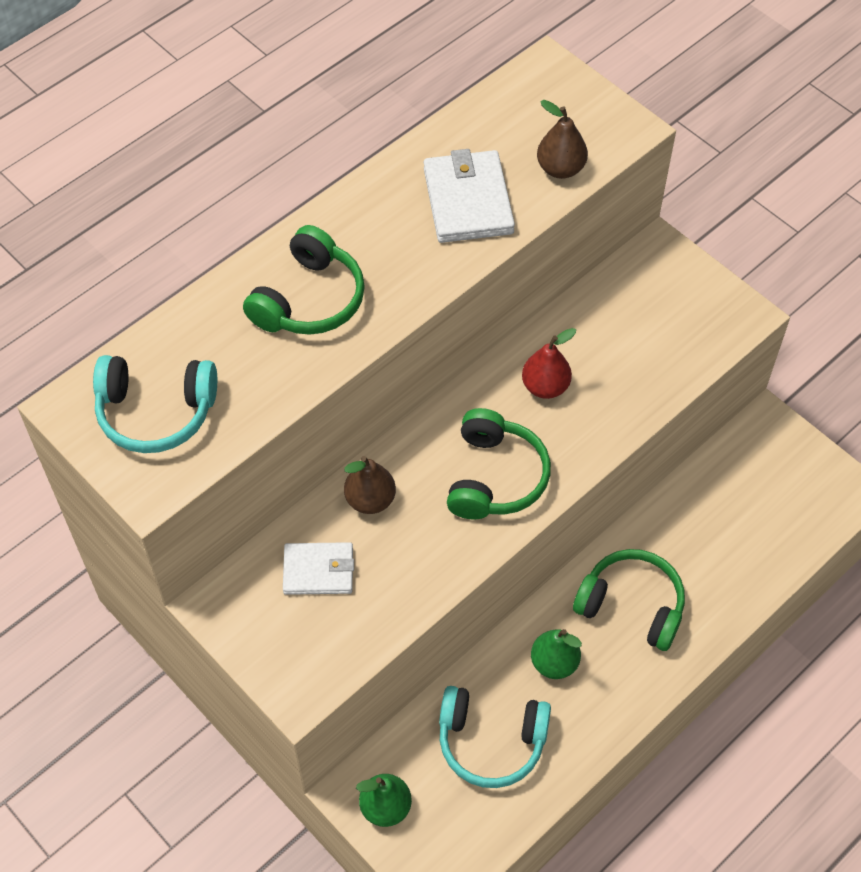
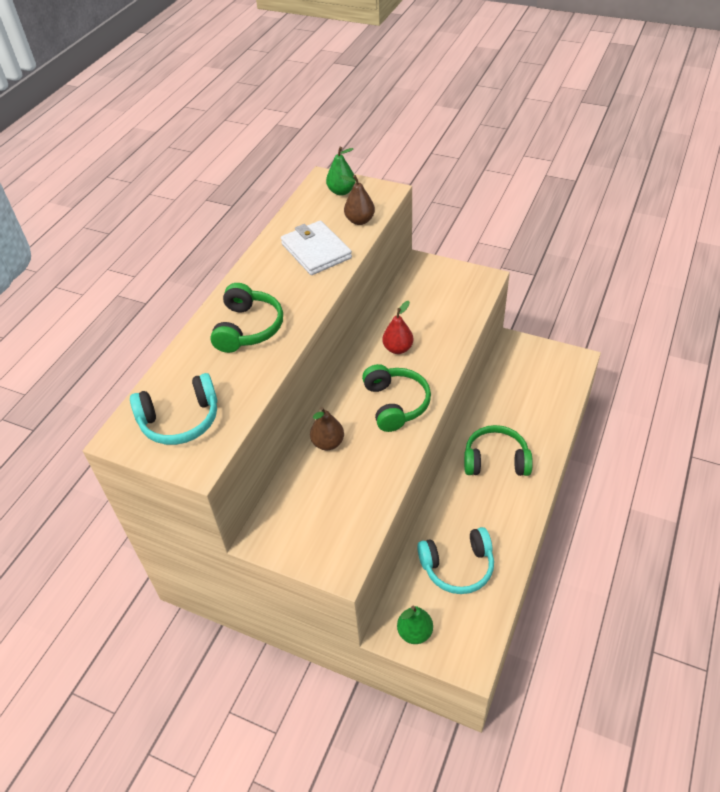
camera: 20 degrees left, 10 degrees down
(318, 571) = (316, 494): white wallet -> none
(554, 663) = (470, 508): green pear -> green pear (341, 191)

